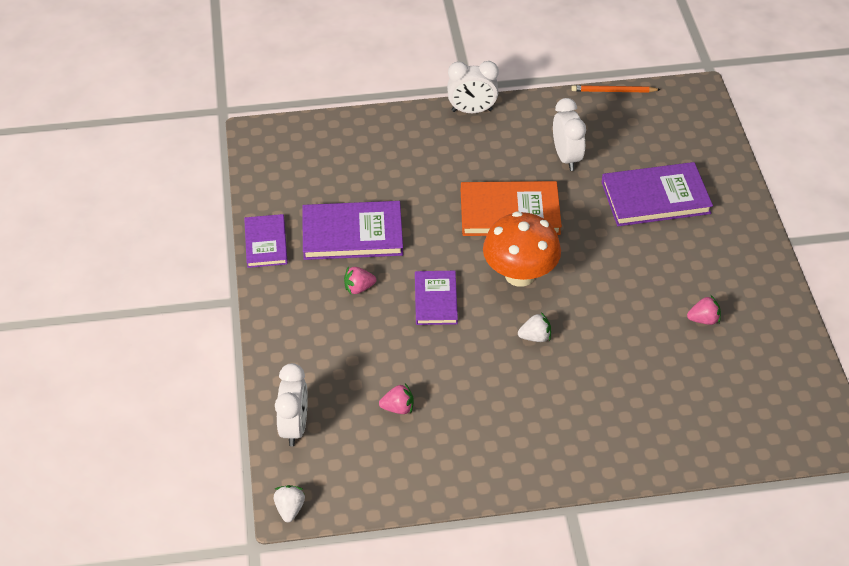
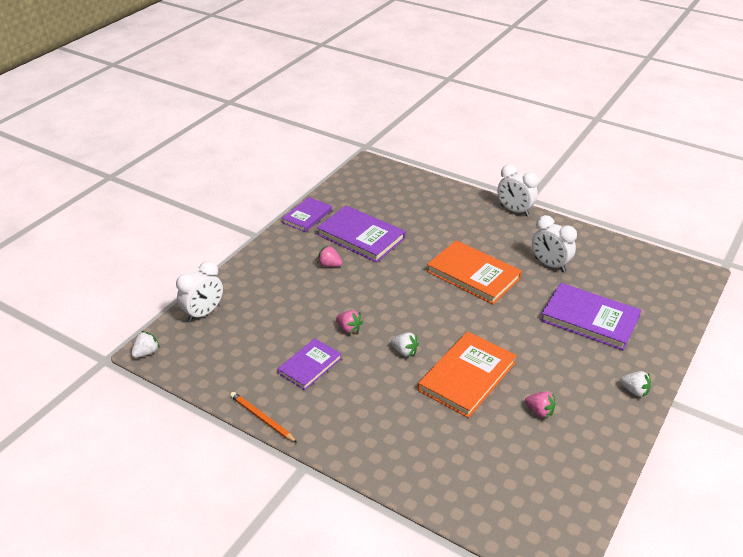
camera: 40 degrees right, 10 degrees down
(398, 408) = (271, 339): pink strawberry -> pink strawberry (349, 329)
(436, 300) = (367, 296): purple book -> purple book (310, 366)
(519, 274) = (437, 311): orange mushroom -> none
(566, 157) = (550, 265): white clock -> white clock turned 105 degrees clockwise
(613, 91) = (630, 245): orange pencil -> orange pencil (262, 418)
(614, 326) = (467, 376): none -> orange book
(754, 249) = (634, 391): none -> white strawberry

